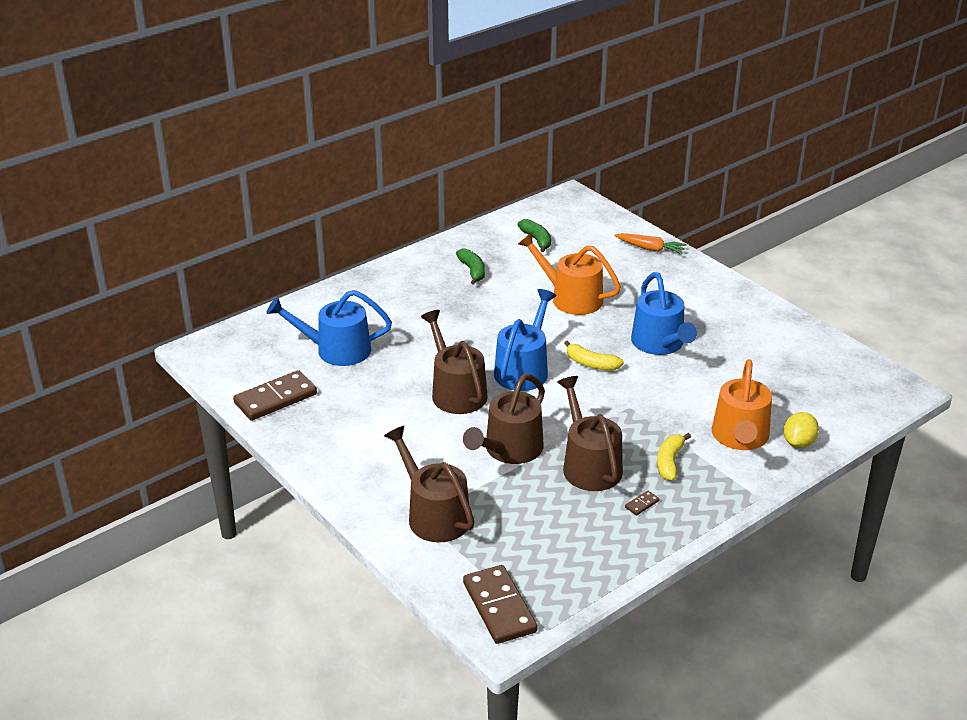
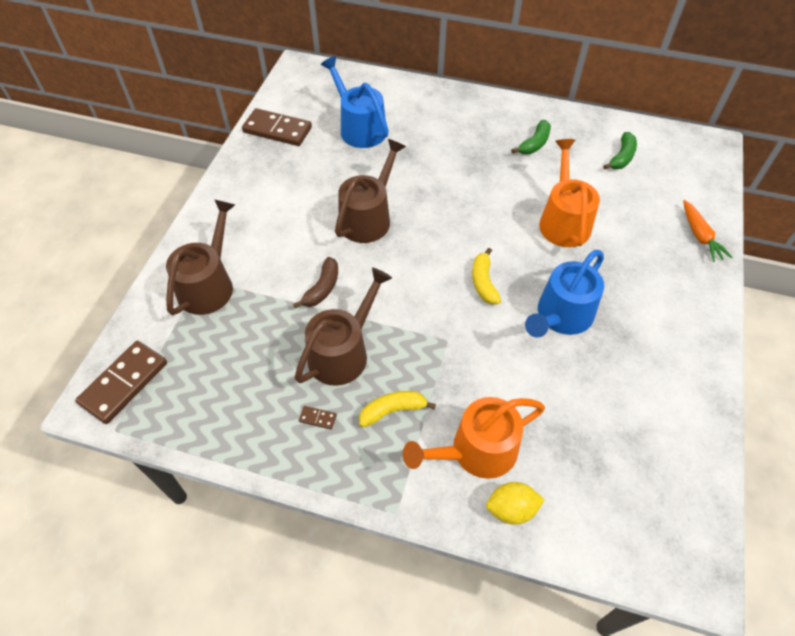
camera: 55 degrees right, 20 degrees up
(509, 449) = (322, 288): brown watering can -> brown banana
(523, 369) = (434, 242): blue watering can -> none

